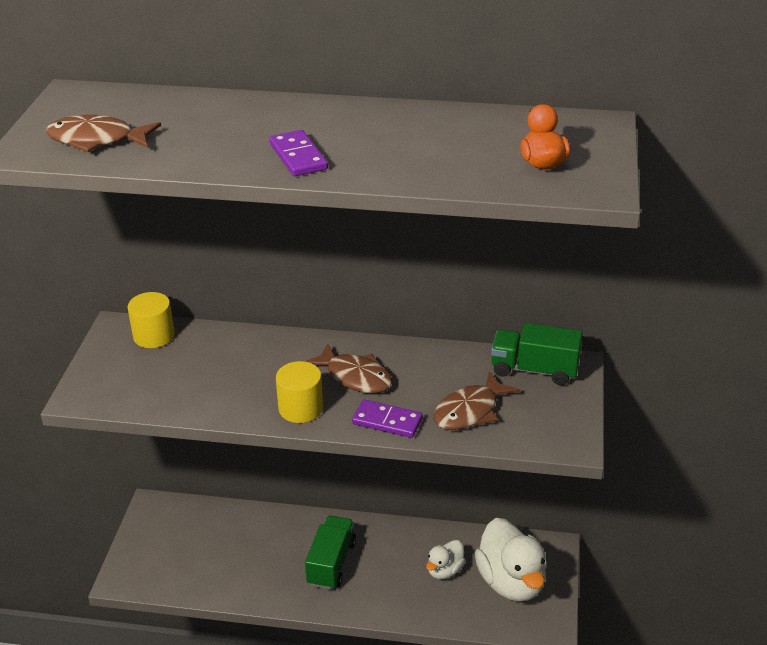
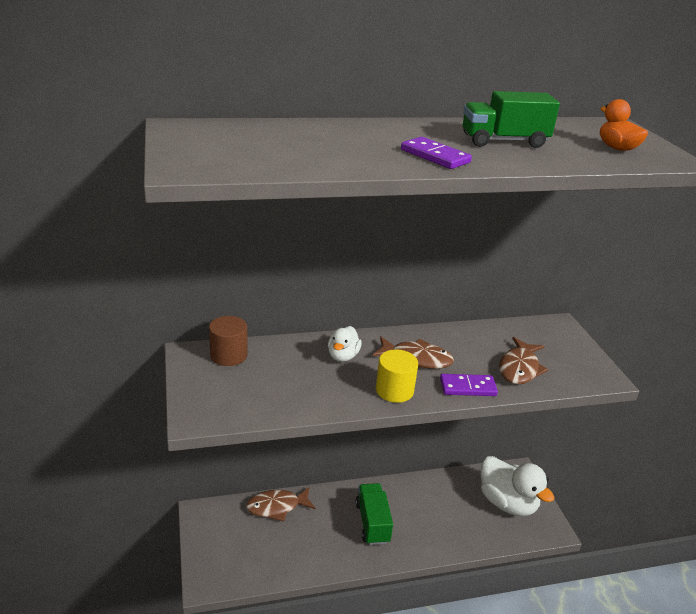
camera: 25 degrees left, 5 degrees down
(97, 140) = (244, 156): brown fish -> brown fish (277, 507)
(154, 336) = (228, 355): yellow cylinder -> brown cylinder
(445, 570) = (457, 506): white duck -> white duck (343, 356)
(534, 370) = (537, 331): green truck -> green truck (504, 141)

